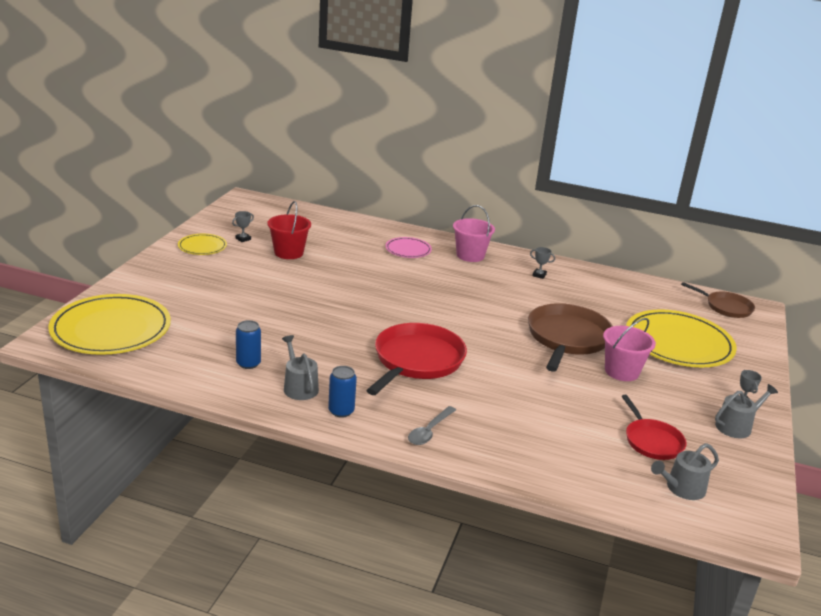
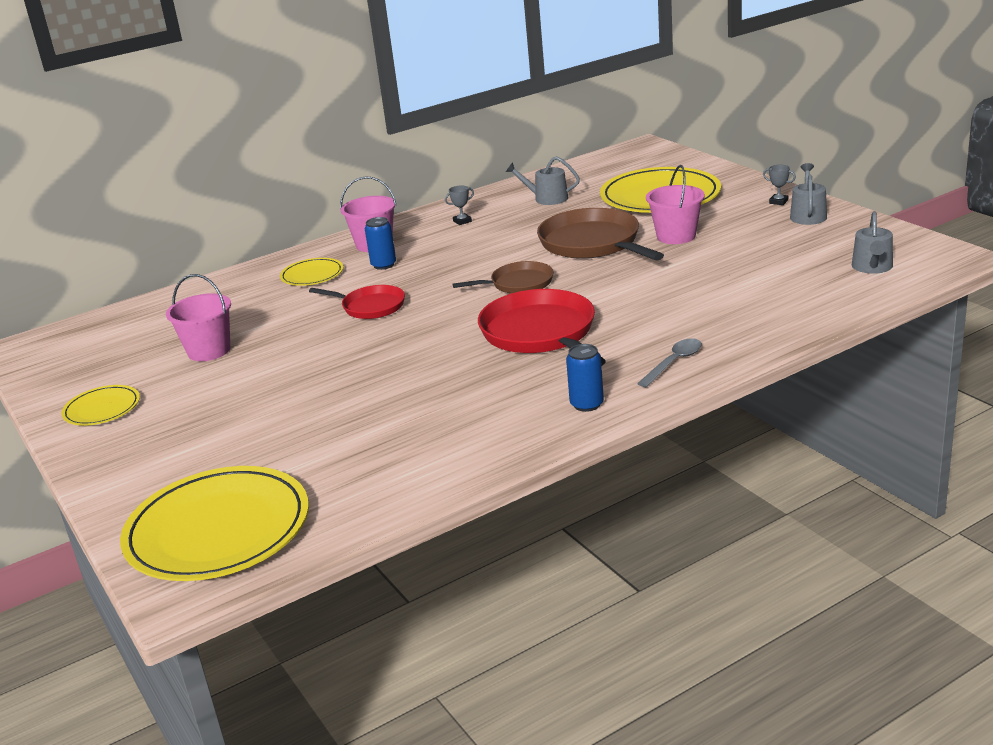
camera: 45 degrees left, 0 degrees up
(243, 239) = (127, 374): grey trophy -> none
(248, 363) = (425, 441): blue can -> blue can (383, 265)
(288, 252) = (209, 351): red bucket -> pink bucket
(299, 387) = (512, 419): grey watering can -> grey watering can (547, 198)
(408, 250) = (312, 275): pink plate -> yellow plate
(429, 431) = (674, 363): grey spoon -> grey spoon turned 120 degrees counterclockwise
(652, 441) = (795, 258): red pan -> red pan (370, 306)
(726, 307) = (628, 157): brown pan -> brown pan (518, 283)

